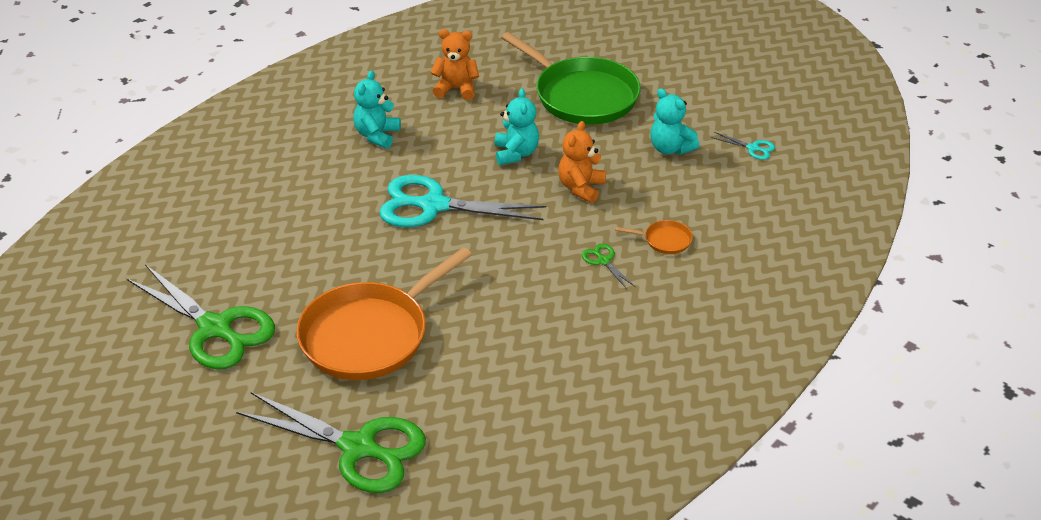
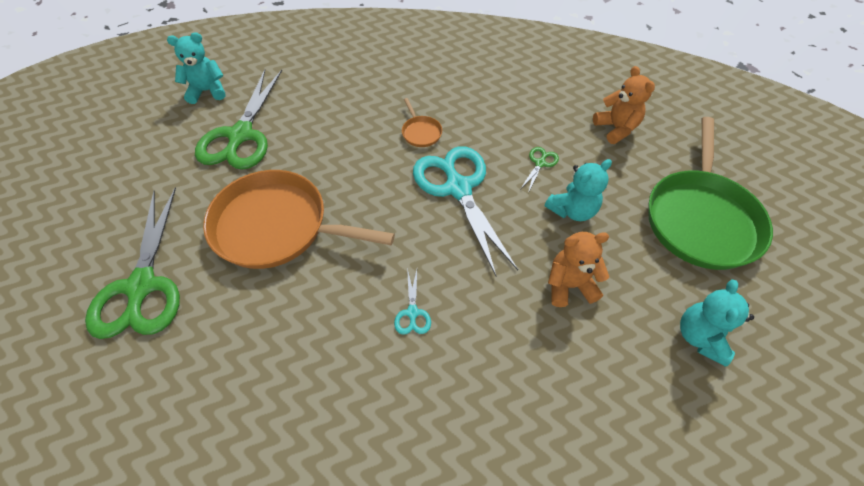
camera: 60 degrees right, 15 degrees up
(377, 135) = (513, 112): turquoise teddy bear -> turquoise teddy bear (207, 91)
(603, 261) = (479, 360): green scissors -> green scissors (540, 163)
(665, 240) = (552, 406): orange pan -> orange pan (421, 132)
(753, 148) = (785, 428): turquoise scissors -> turquoise scissors (412, 312)

